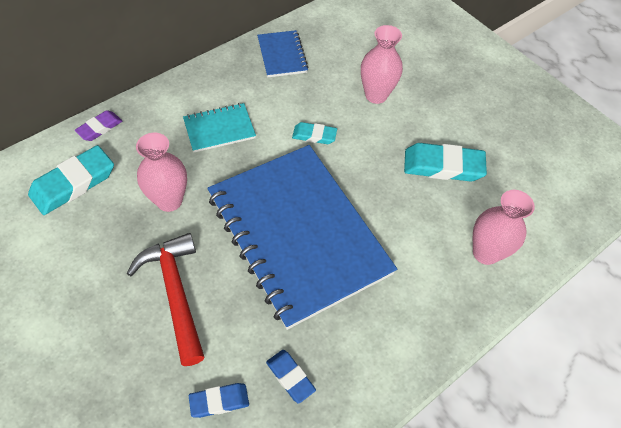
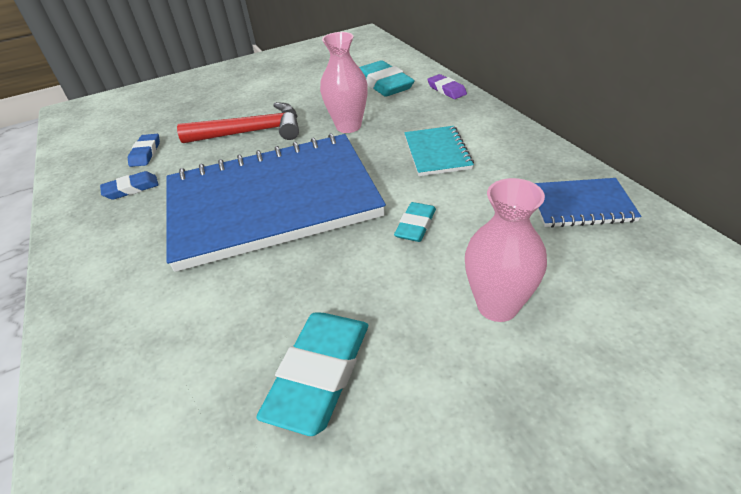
camera: 110 degrees right, 15 degrees down
(485, 253) = (136, 392): pink vase -> none

